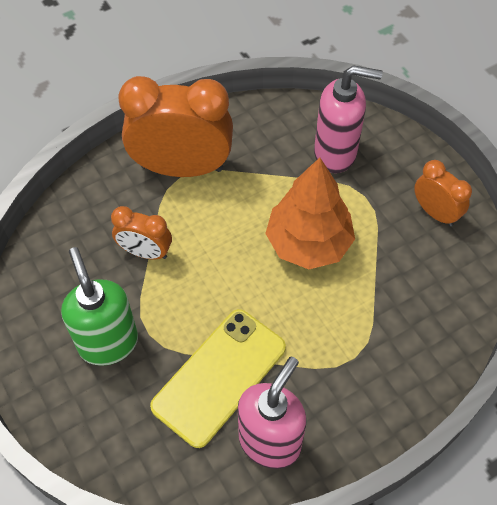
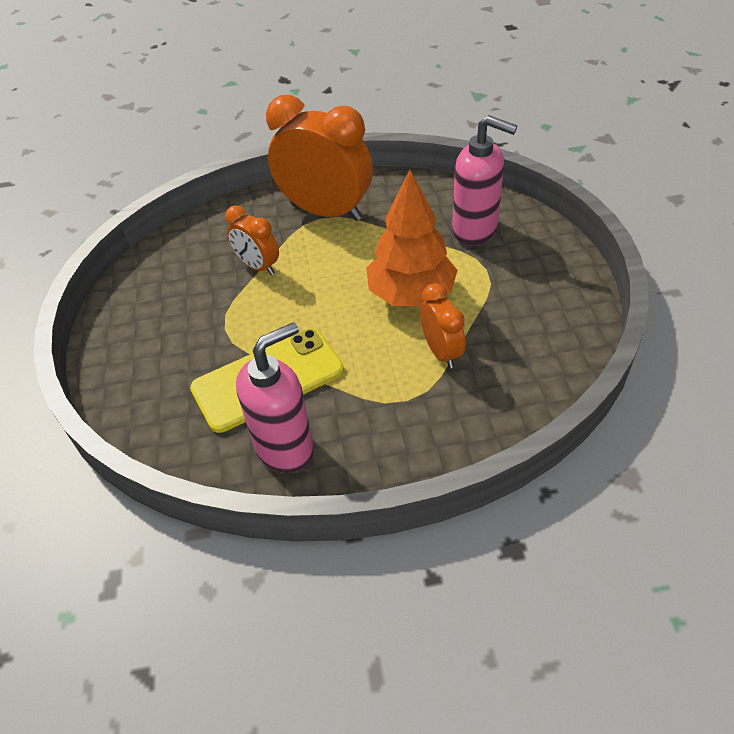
camera: 25 degrees right, 10 degrees down
(108, 342) = (186, 326): green soap dispenser -> none
(435, 212) = (553, 299): orange clock -> orange clock (441, 352)

